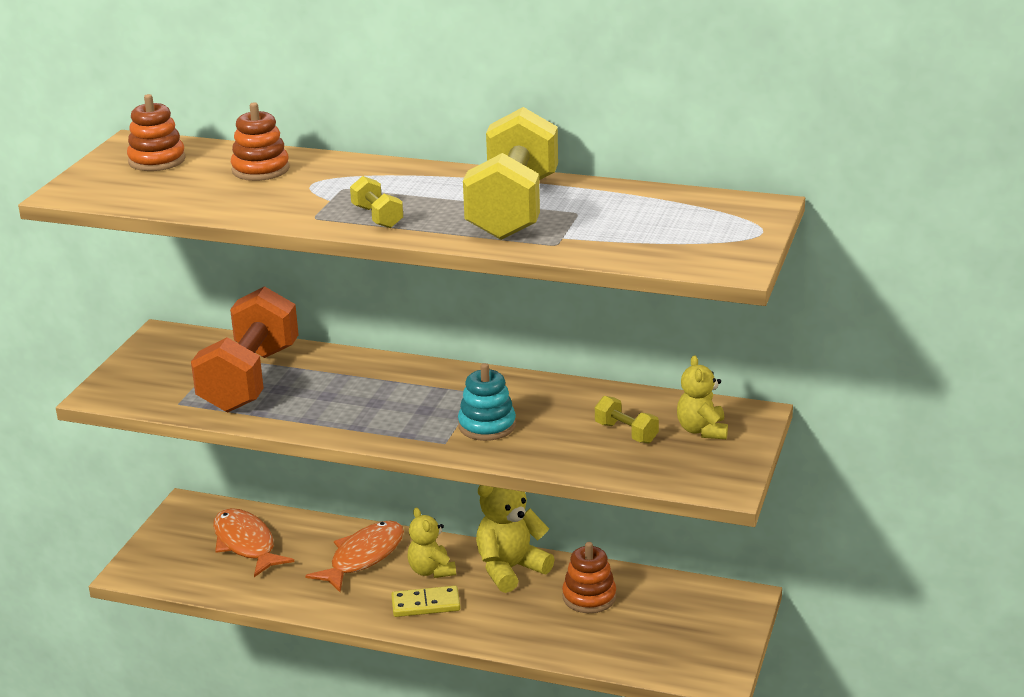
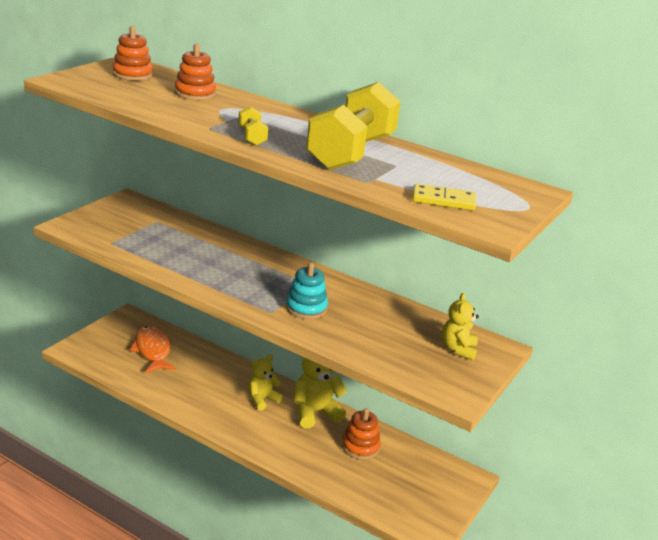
camera: 10 degrees right, 0 degrees up
(250, 379) = (166, 239): orange dumbbell -> none
(363, 557) = (222, 378): orange fish -> none
(425, 604) = (248, 422): yellow domino -> yellow domino (443, 200)
(431, 571) = (262, 399): yellow teddy bear -> yellow teddy bear turned 60 degrees clockwise
(626, 433) = (402, 337): yellow dumbbell -> none

